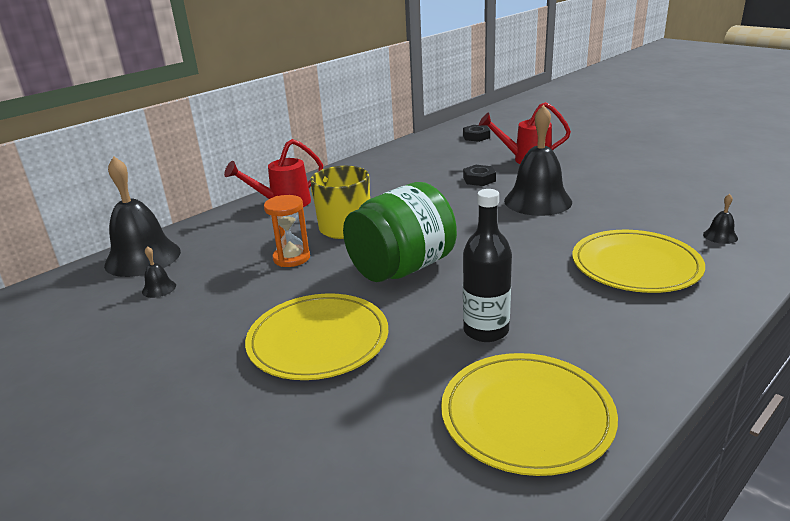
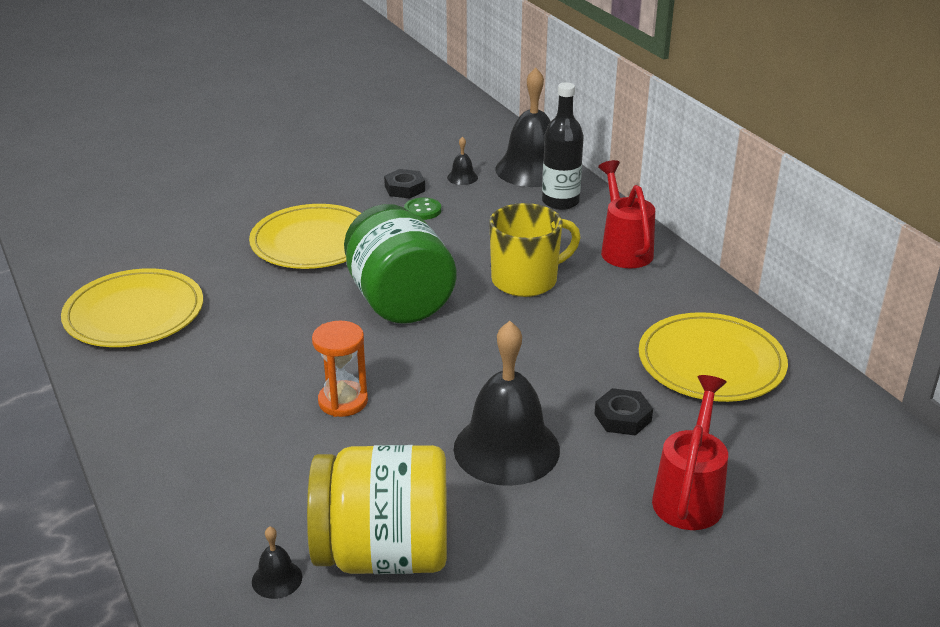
camera: 105 degrees right, 5 degrees up
(235, 294) = (422, 210): none -> green button
(291, 258) = (472, 242): orange hourglass -> orange hourglass (343, 401)
(476, 136) = (850, 473): black nut -> black nut (405, 188)
(486, 330) = (250, 323): black bottle -> black bottle (560, 202)
(635, 265) = (273, 461): yellow plate -> yellow plate (711, 362)
(659, 214) = (383, 553): none -> yellow jar

